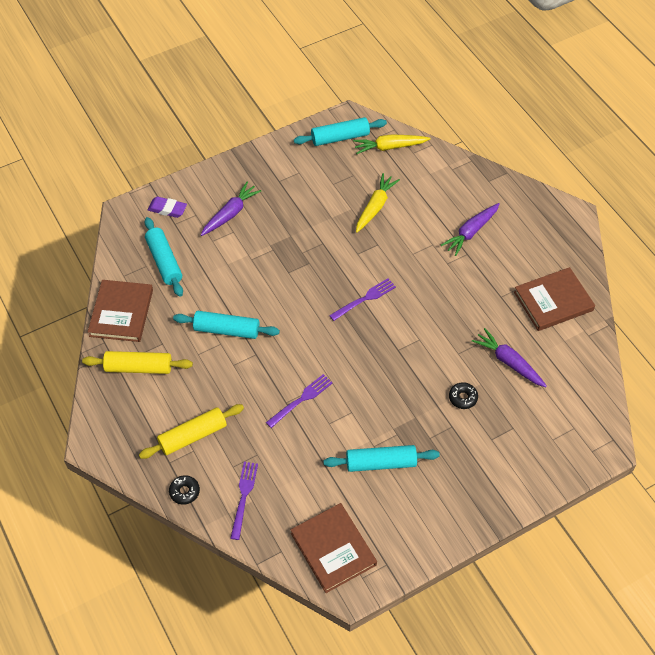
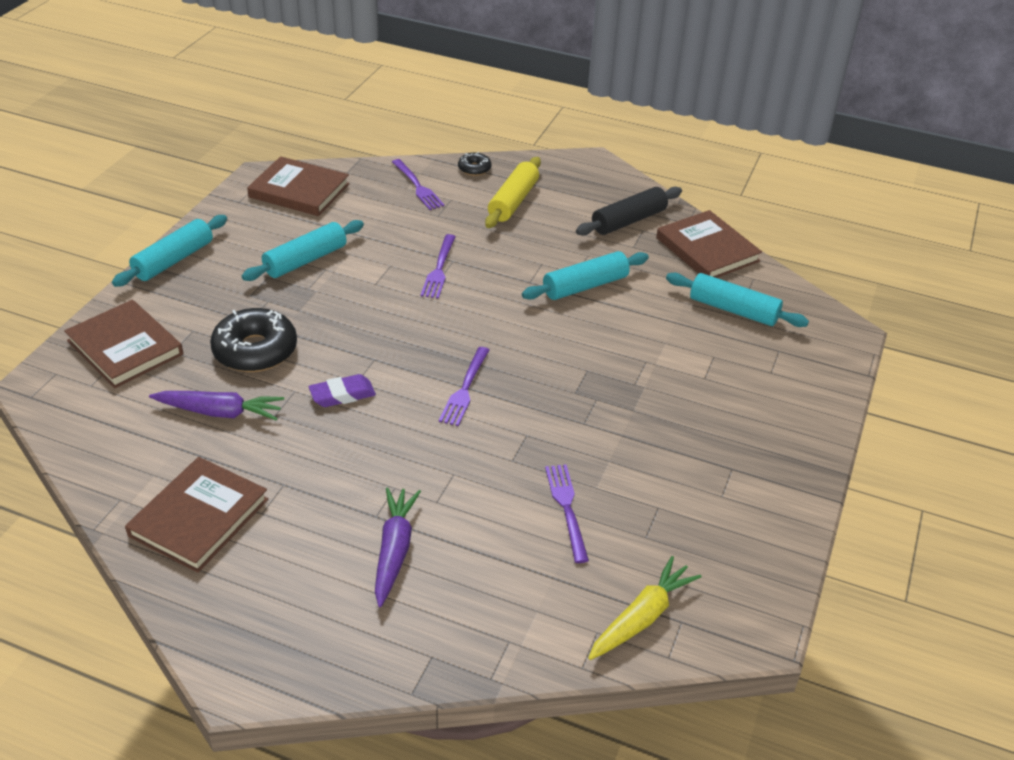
camera: 140 degrees right, 15 degrees down
(139, 367) = (628, 221): yellow rolling pin -> black rolling pin
(167, 209) = (808, 360): purple eraser -> purple eraser (342, 395)
(230, 214) = (734, 394): purple carrot -> none
(340, 137) = (731, 585): turquoise rolling pin -> turquoise rolling pin (174, 260)
(375, 207) = (566, 508): yellow carrot -> purple fork
(463, 398) = (255, 350): black donut -> black donut, size x2.05
(541, 448) = (125, 347): none -> brown book

